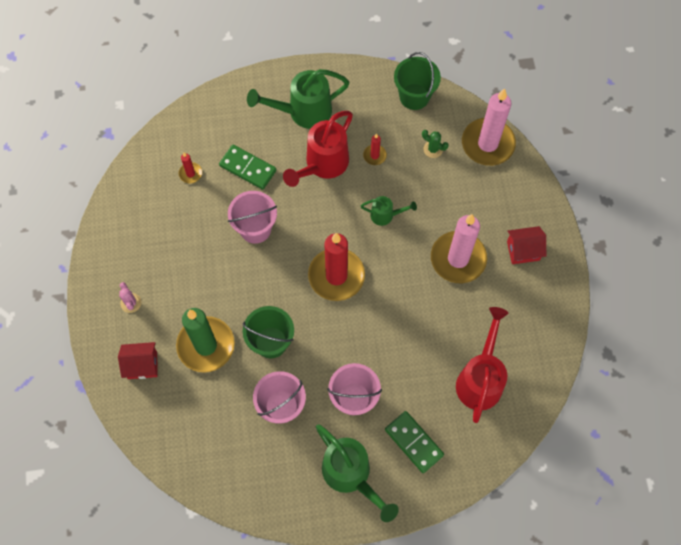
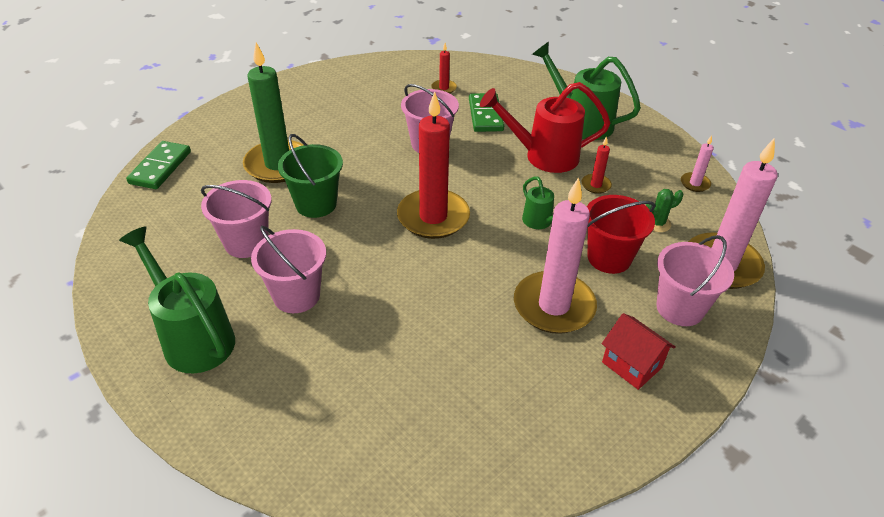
camera: 55 degrees right, 25 degrees down
(131, 303) = (286, 107): pink cactus -> none
(142, 365) = (228, 137): red house -> none
(351, 475) = (193, 337): green watering can -> green watering can turned 120 degrees clockwise
(413, 442) = (275, 379): green domino -> green domino (160, 167)
(414, 96) = (695, 183): green bucket -> pink candle
(433, 149) = (657, 223): green cactus -> green cactus turned 75 degrees clockwise
(442, 200) = (609, 258): none -> red bucket
(480, 379) = (414, 408): red watering can -> none
(503, 194) = (680, 308): none -> pink bucket

